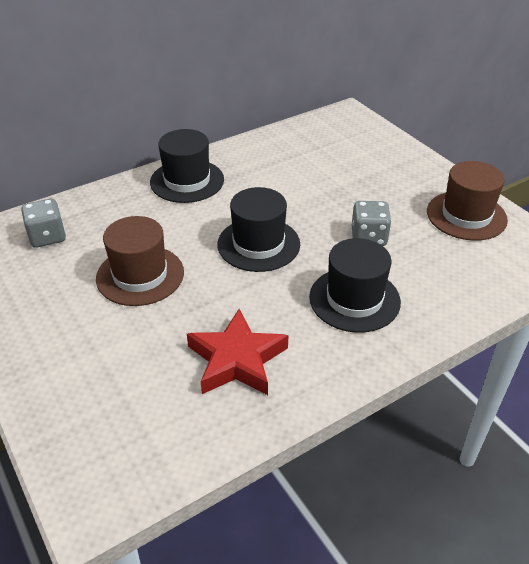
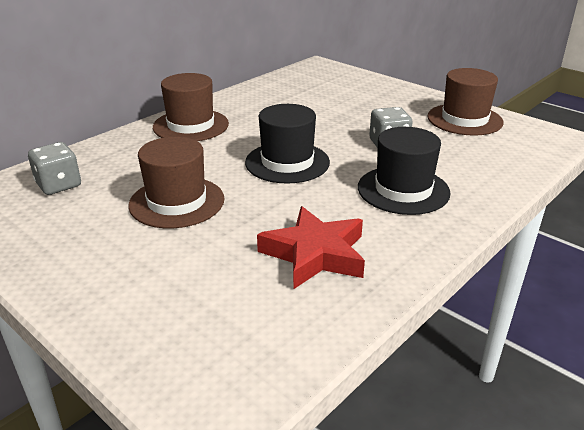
camera: 15 degrees left, 10 degrees down
(187, 181) = (191, 125): black hat -> brown hat

